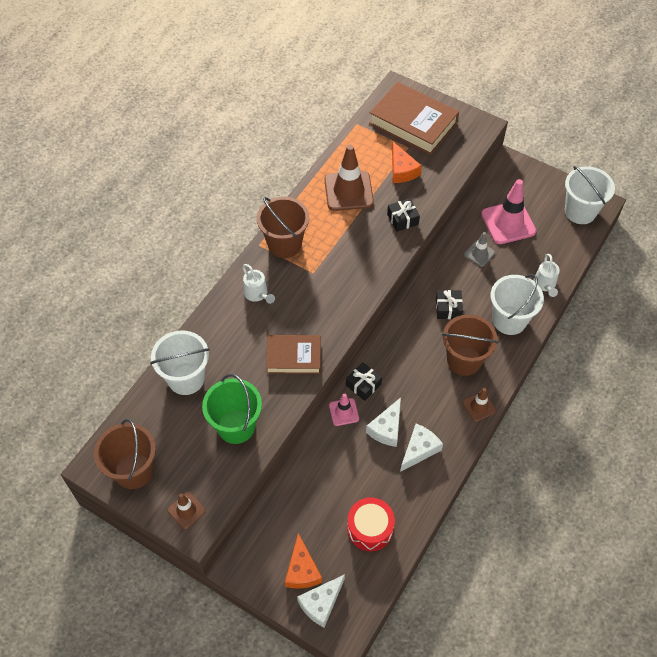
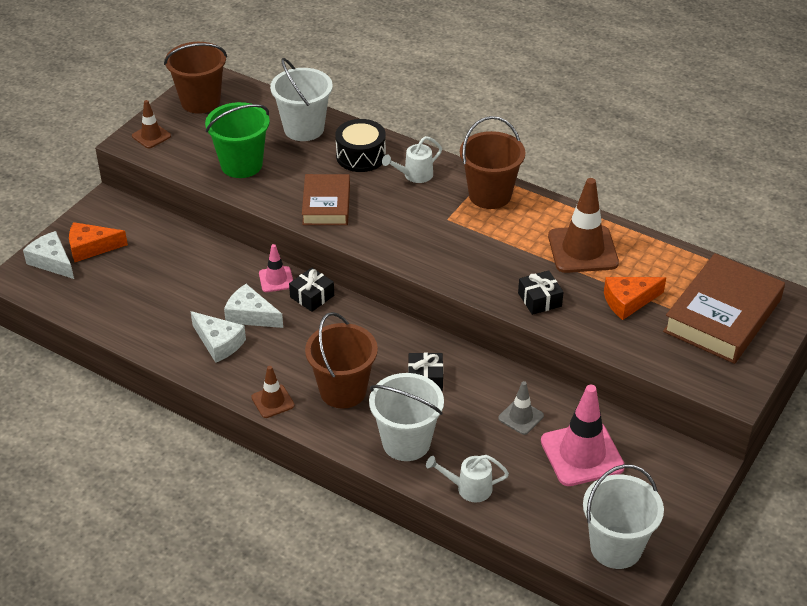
camera: 90 degrees right, 15 degrees down
(229, 333) = (361, 156): none -> black drum
(370, 528) = (127, 299): red drum -> none

